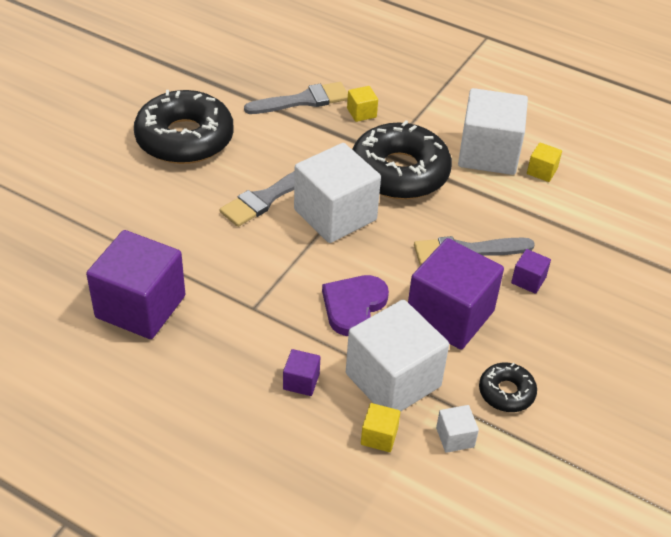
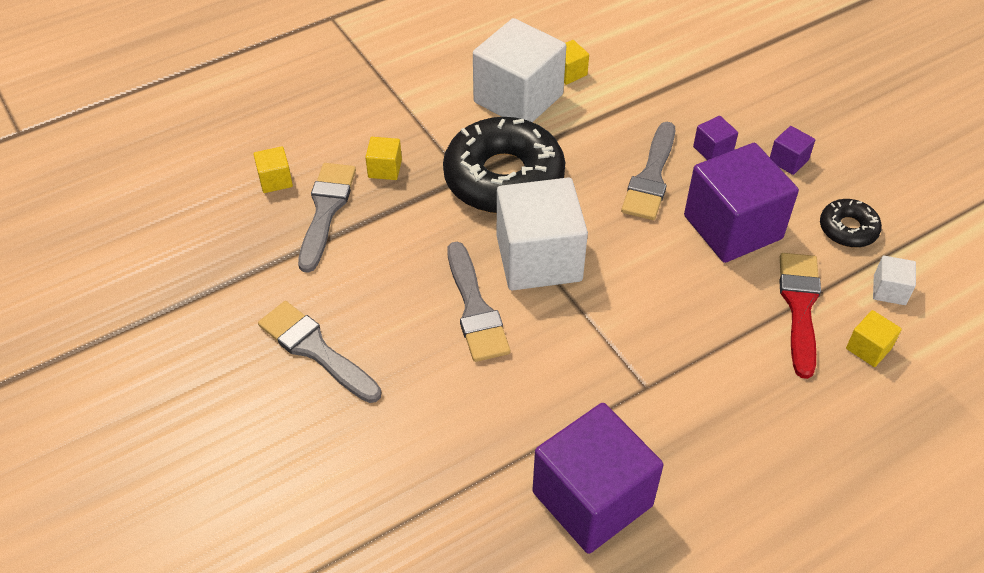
camera: 60 degrees left, 5 degrees up
(184, 138) = (316, 350): black donut -> grey brush
(301, 381) = (772, 384): purple cube -> purple cube (788, 160)
(312, 69) = (275, 180): none -> yellow cube
(353, 306) = (684, 298): purple heart -> none
(393, 380) = (800, 307): white cube -> red brush

